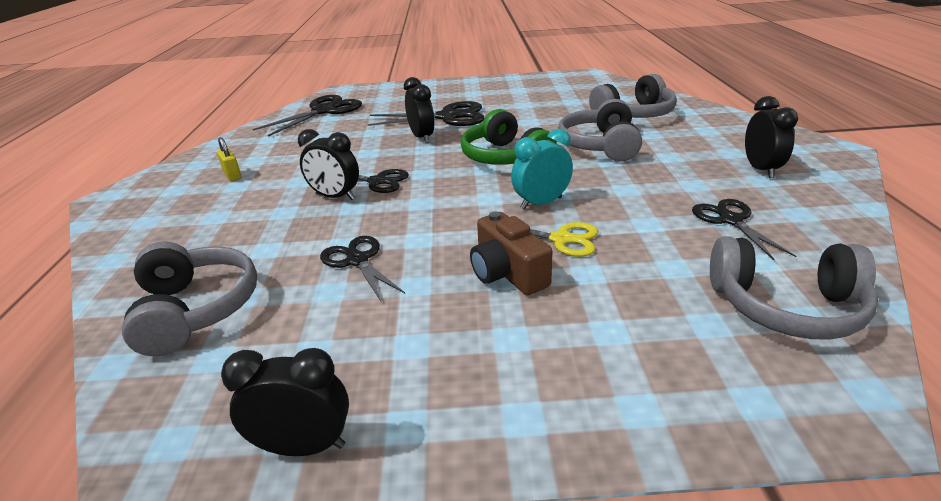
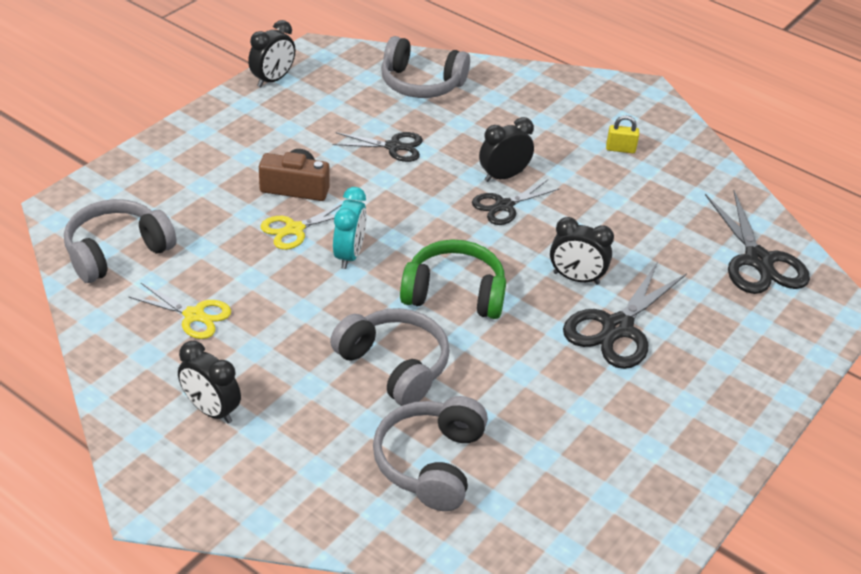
camera: 125 degrees right, 10 degrees up
(730, 220) = (194, 315): black scissors -> yellow scissors

